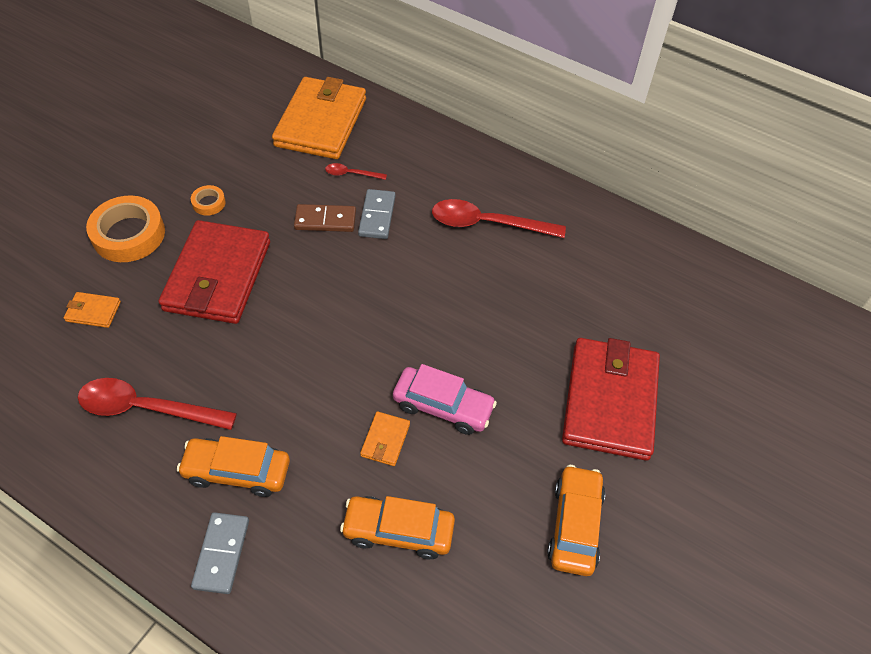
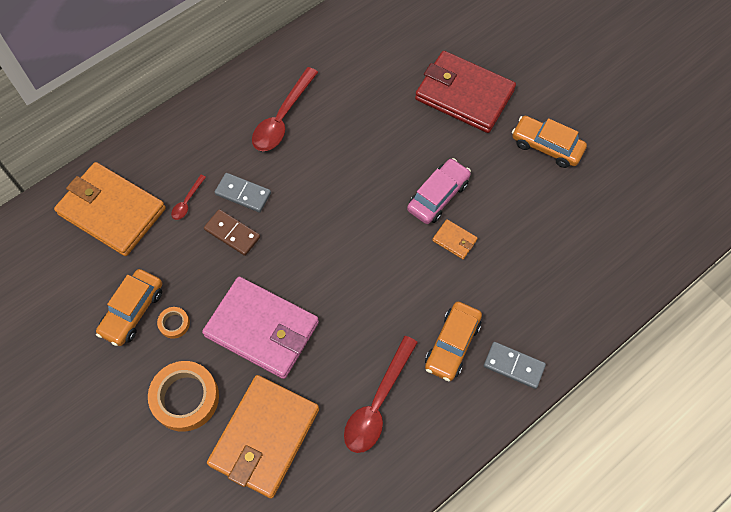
camera: 70 degrees left, 10 degrees up
(93, 311) = (265, 437): orange wallet -> orange wallet, size x2.44
(218, 276) = (262, 329): red wallet -> pink wallet
(325, 220) = (232, 233): brown domino -> brown domino turned 75 degrees counterclockwise
(398, 531) = (525, 249): orange car -> orange car (133, 311)

